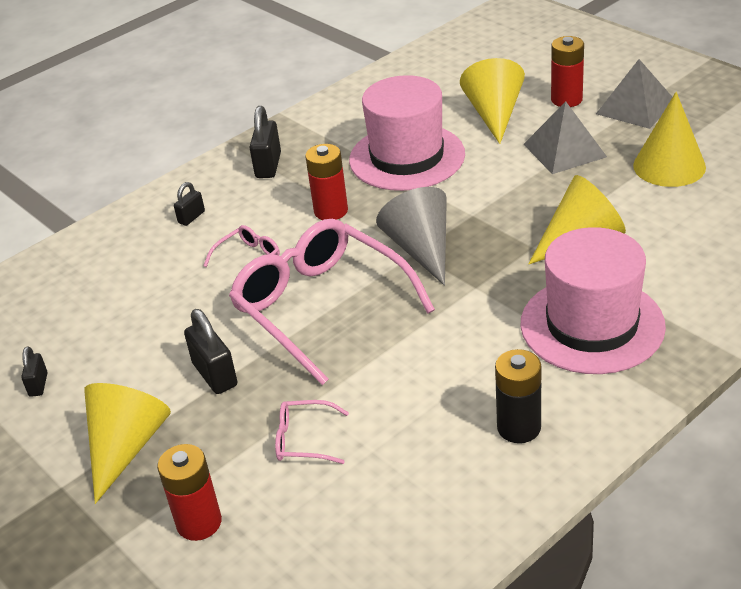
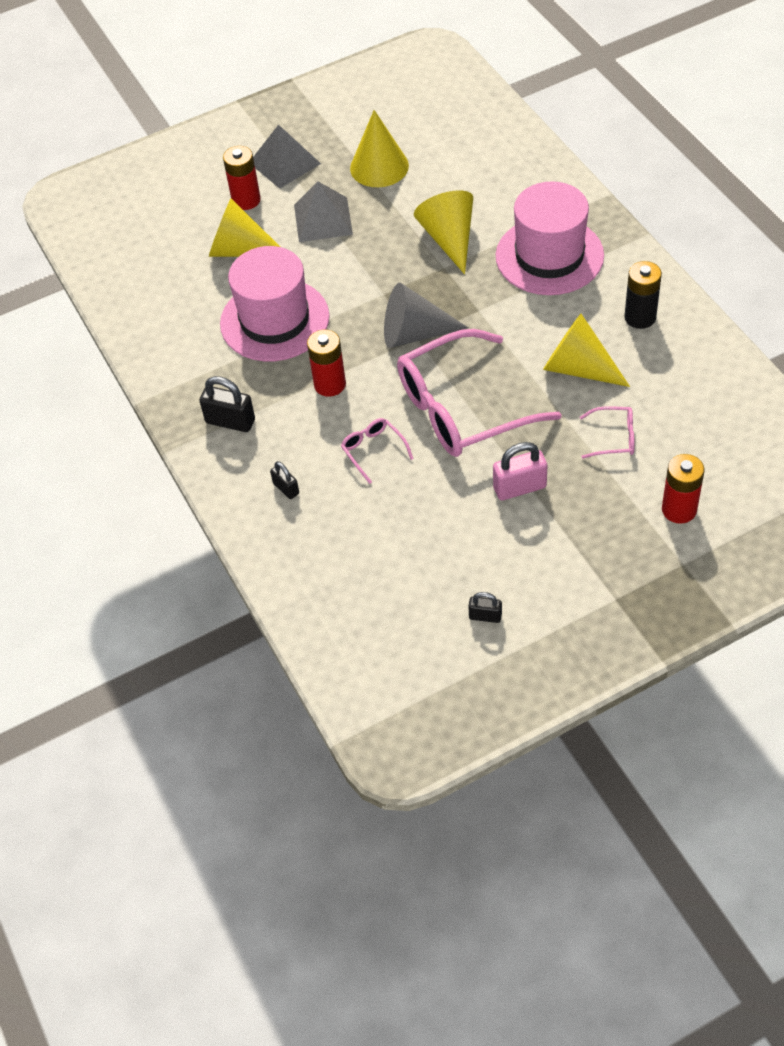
camera: 75 degrees left, 15 degrees up
(126, 447) = (585, 552): yellow cone -> yellow cone (578, 368)
(215, 374) = (519, 487): black padlock -> pink padlock
(304, 440) = (613, 438): pink glasses -> pink glasses turned 105 degrees counterclockwise

